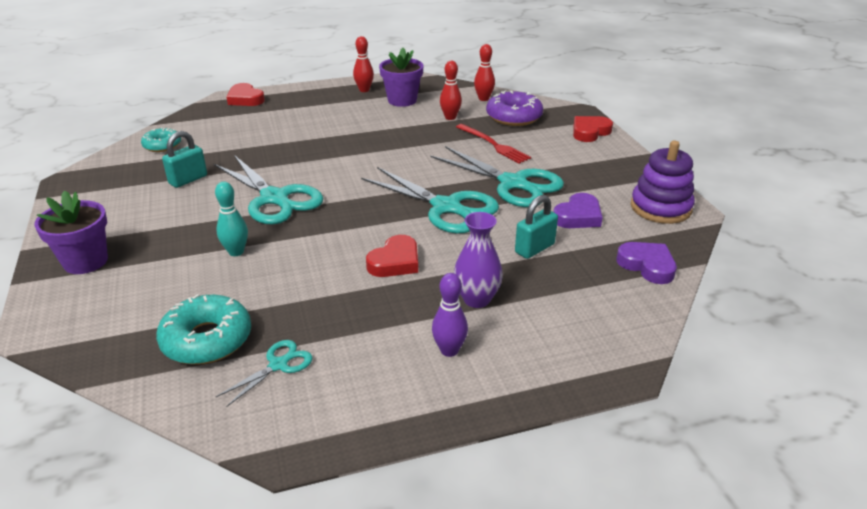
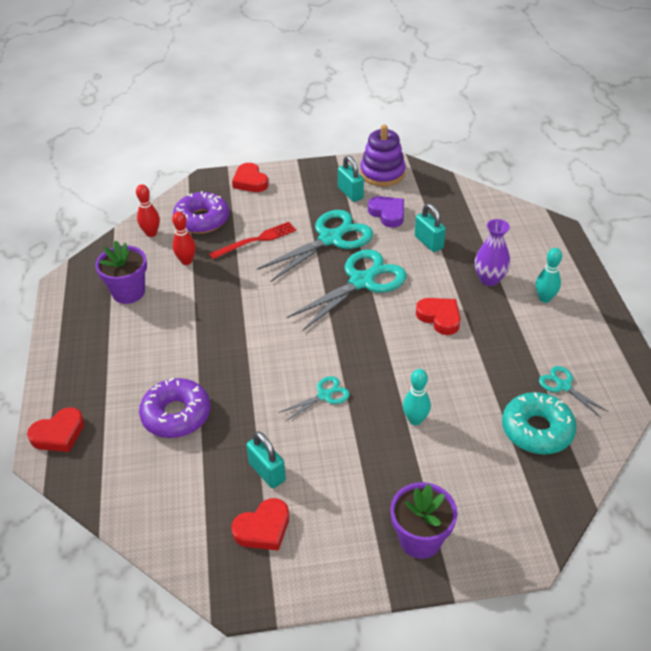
camera: 80 degrees left, 10 degrees up
(129, 184) = (263, 528): none -> red heart
(162, 145) = (169, 509): turquoise donut -> none
(259, 136) = (176, 415): none -> purple donut
(275, 199) = (325, 395): turquoise scissors -> turquoise scissors, size x0.49
(364, 90) = (84, 321): red bowling pin -> none
(449, 350) = (544, 298): purple bowling pin -> turquoise bowling pin
(604, 189) = (350, 193): none -> turquoise padlock
(647, 265) = (454, 196): purple heart -> none

